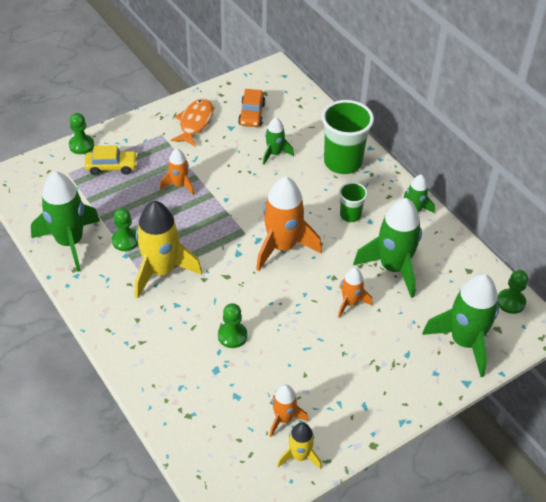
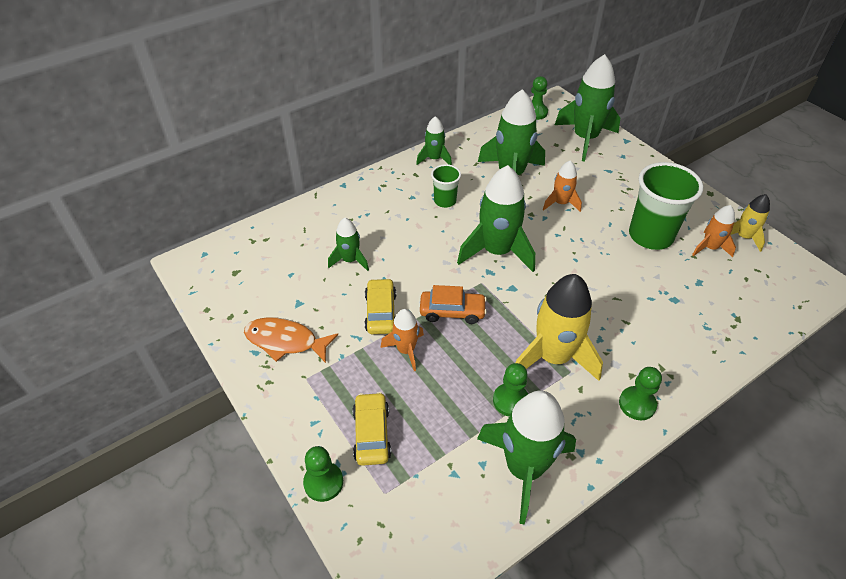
camera: 90 degrees left, 0 degrees up
(217, 171) = (381, 312): none -> yellow car
(232, 336) = (627, 288): green pawn -> green pawn (637, 404)
(251, 114) = (276, 283): orange car -> orange car (452, 311)
(282, 247) = (497, 251): orange rocket -> green rocket
(342, 162) = (366, 205): green cup -> green cup (650, 236)

